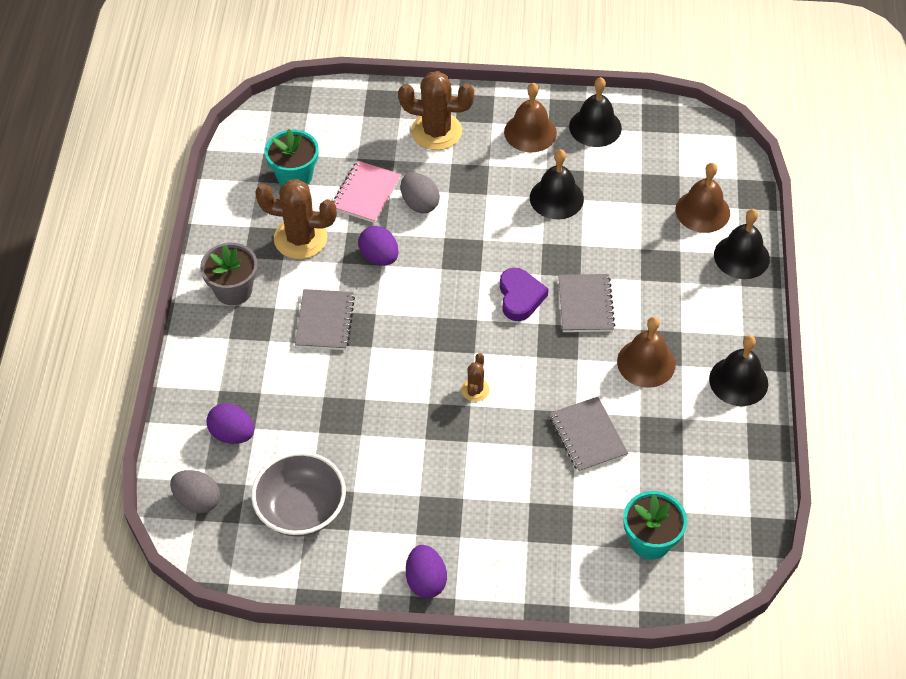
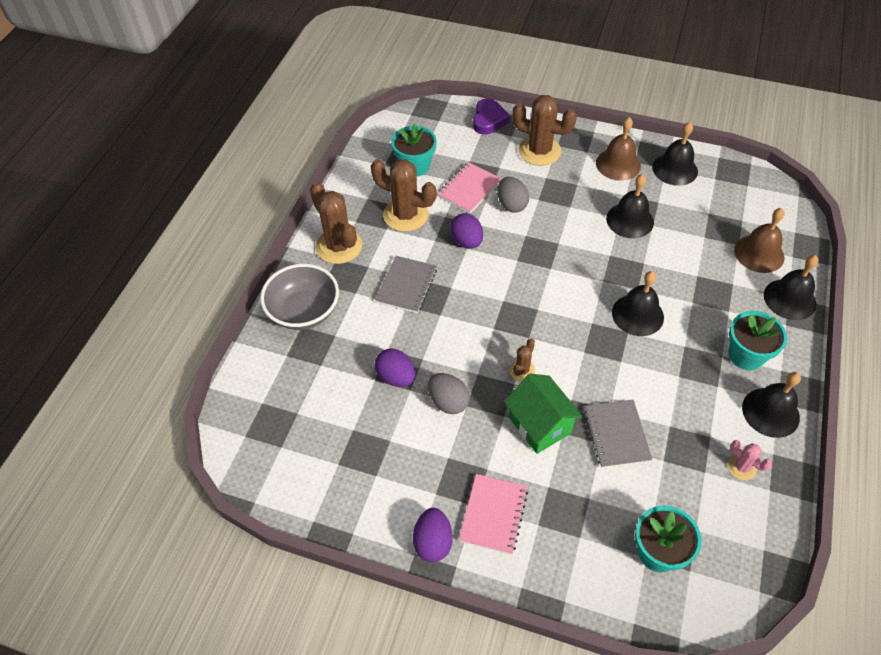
camera: 15 degrees right, 0 degrees up
(197, 500) = (252, 419): grey egg -> grey egg (448, 402)
(232, 434) = (300, 366): purple egg -> purple egg (396, 377)
(233, 290) = (339, 246): grey flower pot -> brown cactus
(301, 509) = (339, 447): grey bowl -> grey bowl (304, 311)
(480, 541) = (493, 514): none -> pink notebook
(507, 443) = (539, 425): none -> green house
(520, 297) = (580, 297): purple heart -> purple heart (489, 120)
(585, 305) = (637, 314): grey notebook -> black bell
(646, 363) = (684, 377): brown bell -> none
(705, 326) = (746, 355): none -> turquoise flower pot
(718, 442) = (742, 467): none -> pink cactus

